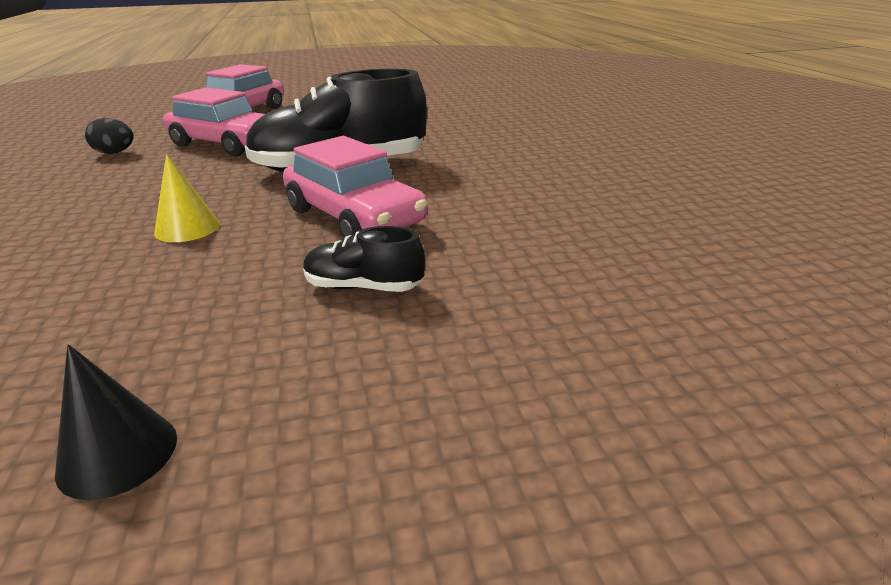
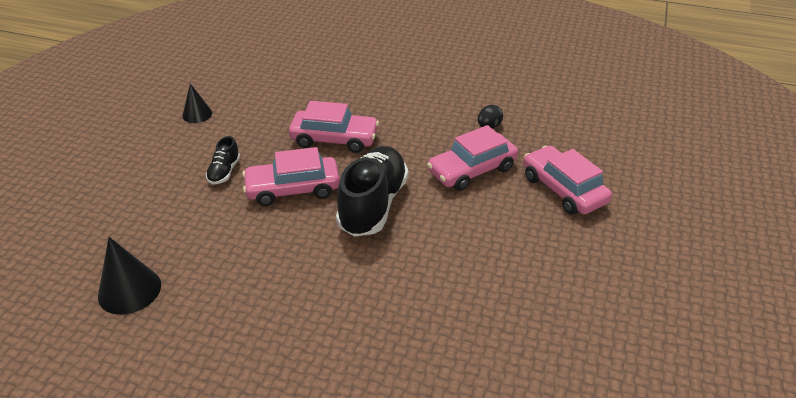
camera: 120 degrees right, 10 degrees up
(187, 228) = (334, 139): yellow cone -> pink car
(363, 287) = (224, 172): black shoe -> black shoe turned 150 degrees clockwise
(699, 244) = (129, 290): none -> black cone

